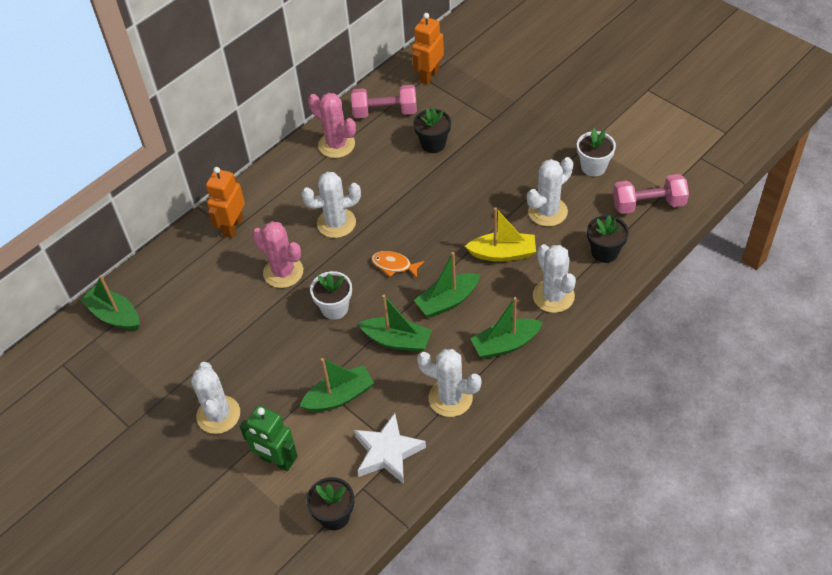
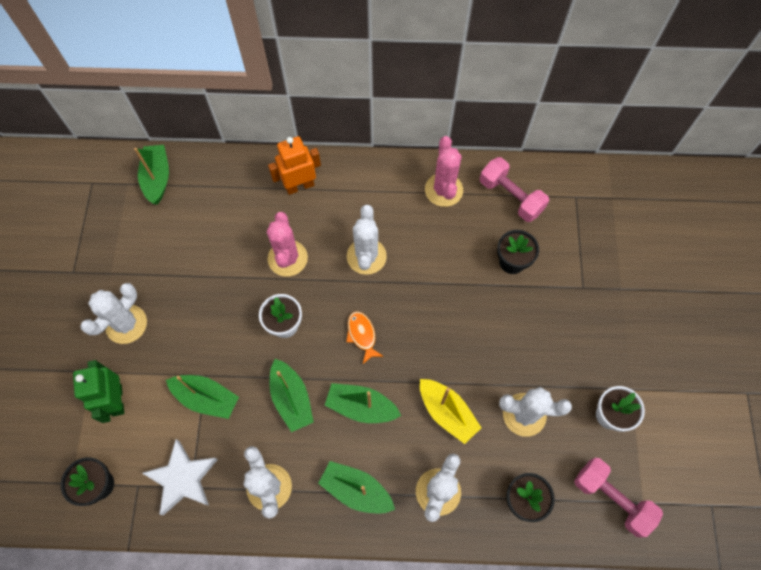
camera: 45 degrees right, 15 degrees up
(336, 223) = (366, 256): white cactus -> white cactus turned 60 degrees clockwise
(429, 75) = (582, 197): orange robot -> none

